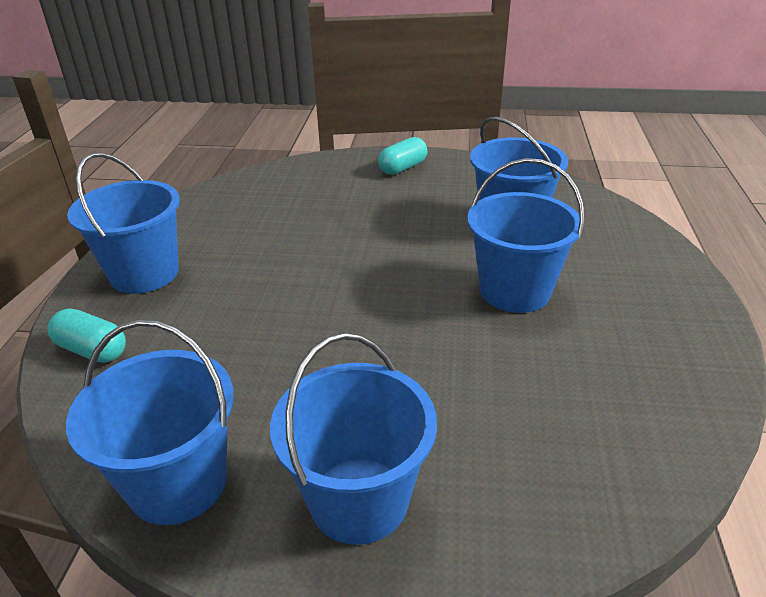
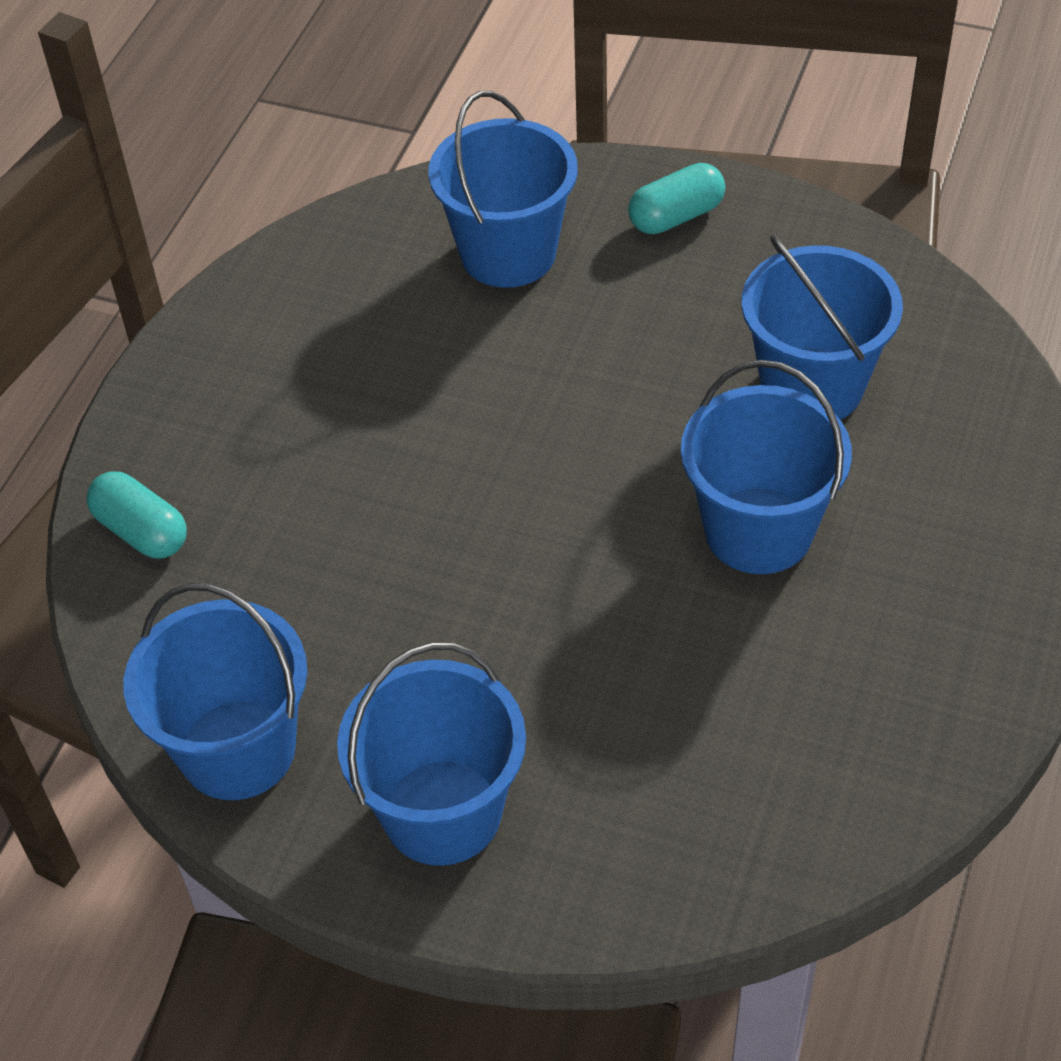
camera: 15 degrees right, 15 degrees up
(144, 273) = (218, 399): blue bucket -> blue bucket (508, 253)

